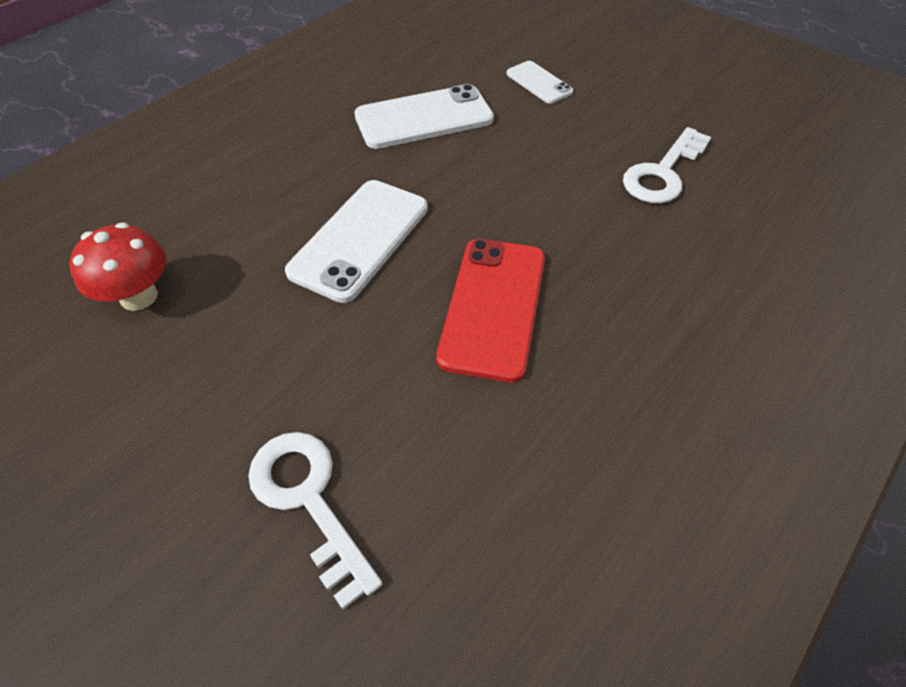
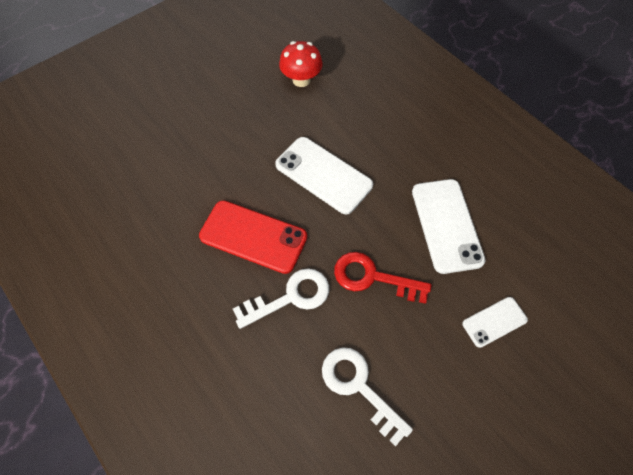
camera: 100 degrees right, 10 degrees up
(308, 499) = (167, 145): white key -> white key (290, 297)
(518, 174) = (372, 277): none -> red key

